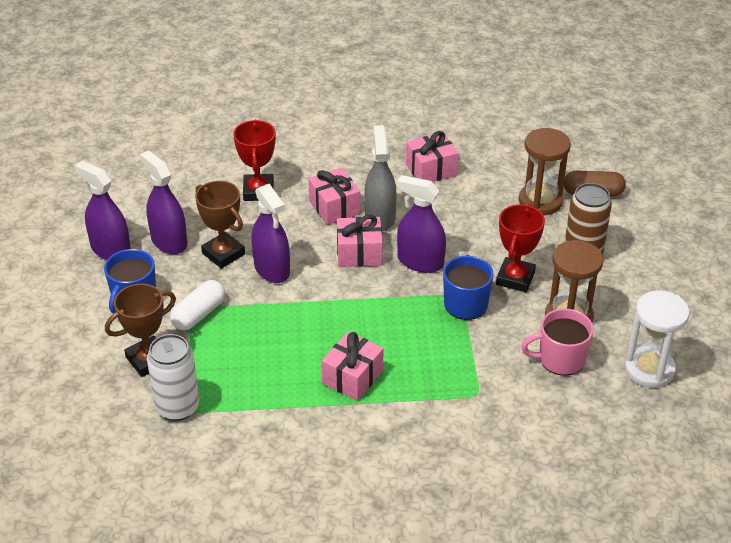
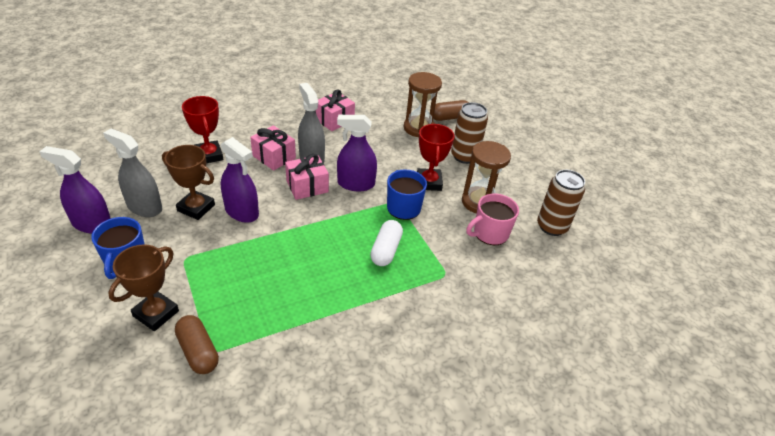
camera: 25 degrees left, 0 degrees up
(169, 241) = (144, 207): purple spray bottle -> grey spray bottle
(177, 407) = (198, 351): white can -> brown capsule
(199, 314) = (191, 262): white capsule -> white capsule (386, 250)
(352, 377) = (343, 284): pink gift -> none
(649, 369) = (552, 227): white hourglass -> brown can

